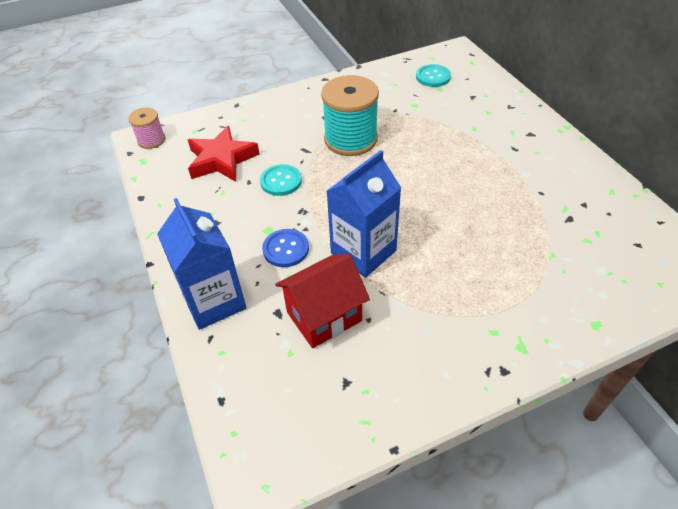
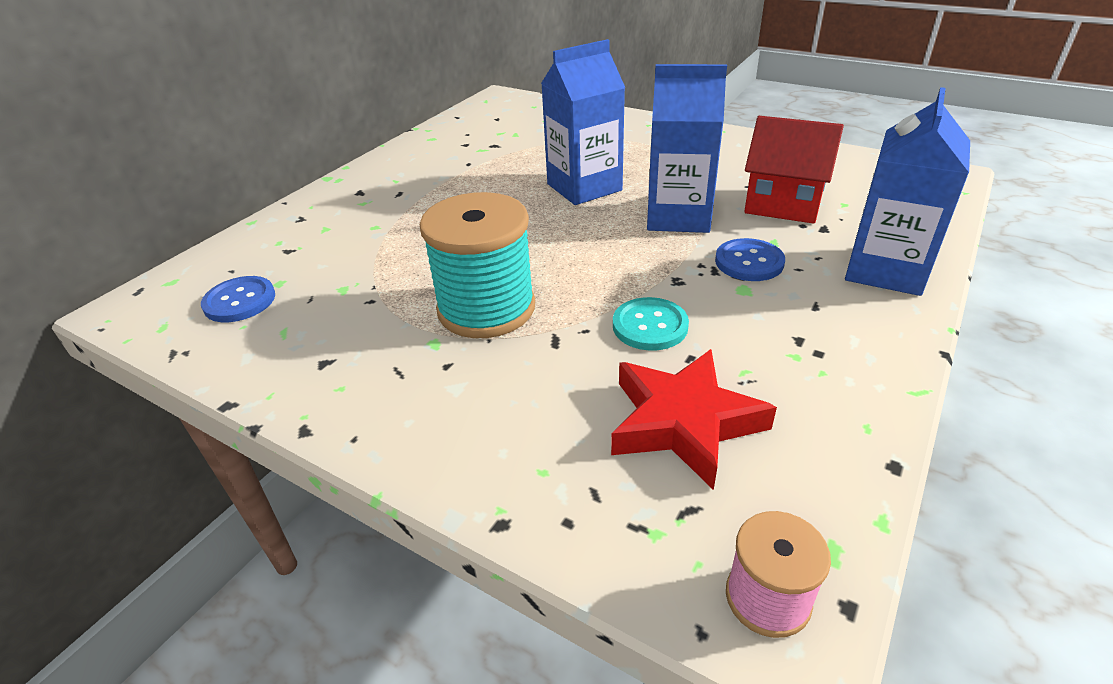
camera: 125 degrees left, 10 degrees down
(433, 77) = (240, 301): turquoise button -> blue button
(447, 230) = (584, 187): none -> blue carton

